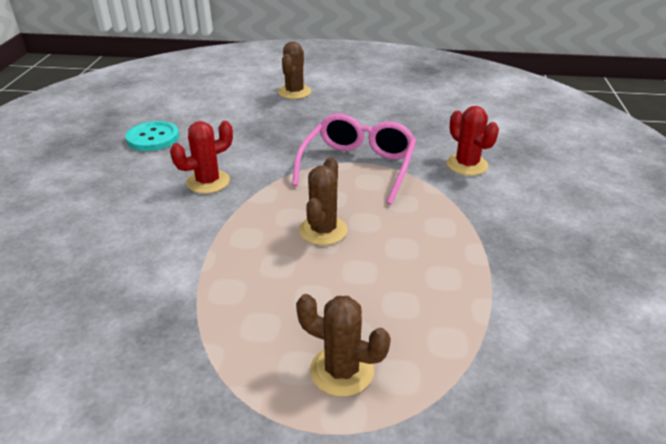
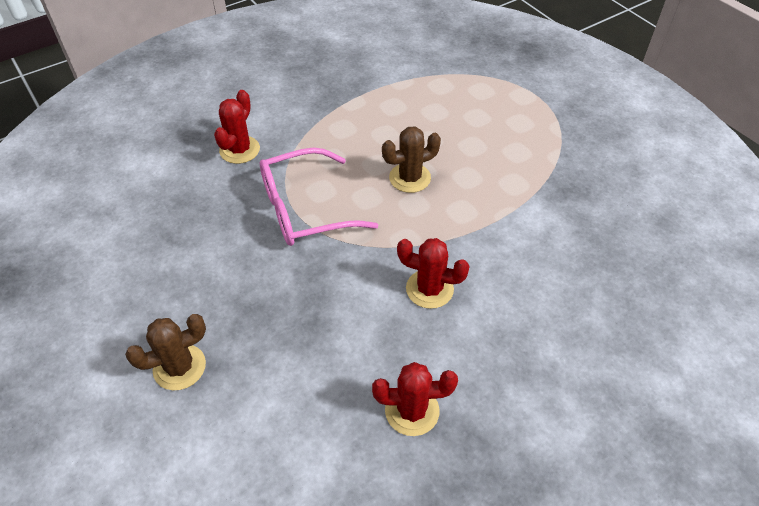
camera: 130 degrees left, 15 degrees up
(153, 138) = (412, 410): turquoise button -> red cactus
(341, 371) = (503, 108): brown cactus -> none

